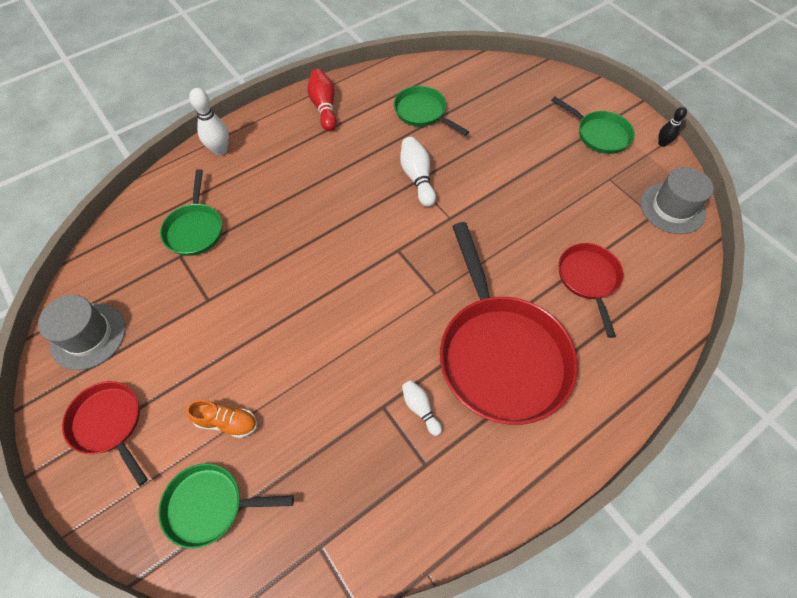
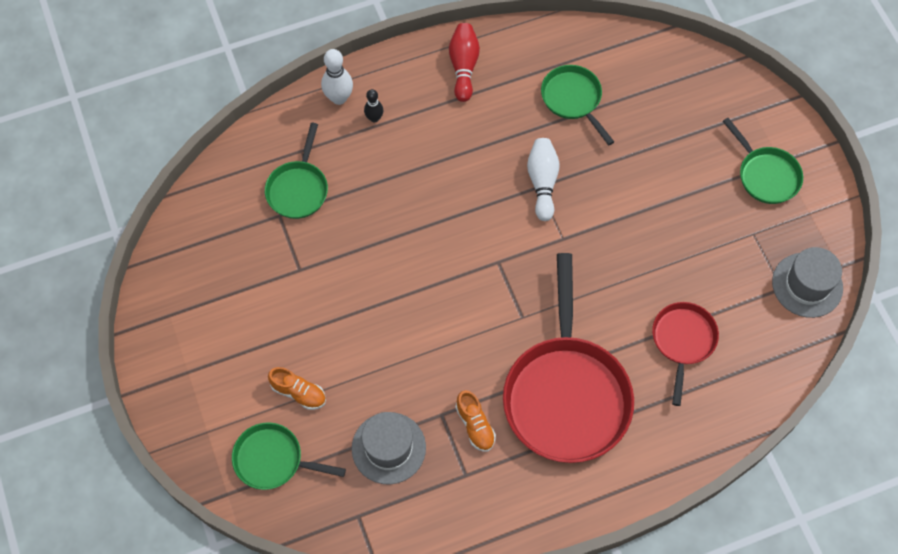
camera: 15 degrees right, 5 degrees up
(88, 336) = (184, 279): grey hat -> grey hat (388, 448)
(109, 424) = (196, 367): red pan -> none
(420, 408) = (475, 425): white bowling pin -> orange shoe
(662, 143) = (833, 203): black bowling pin -> black bowling pin (374, 118)

